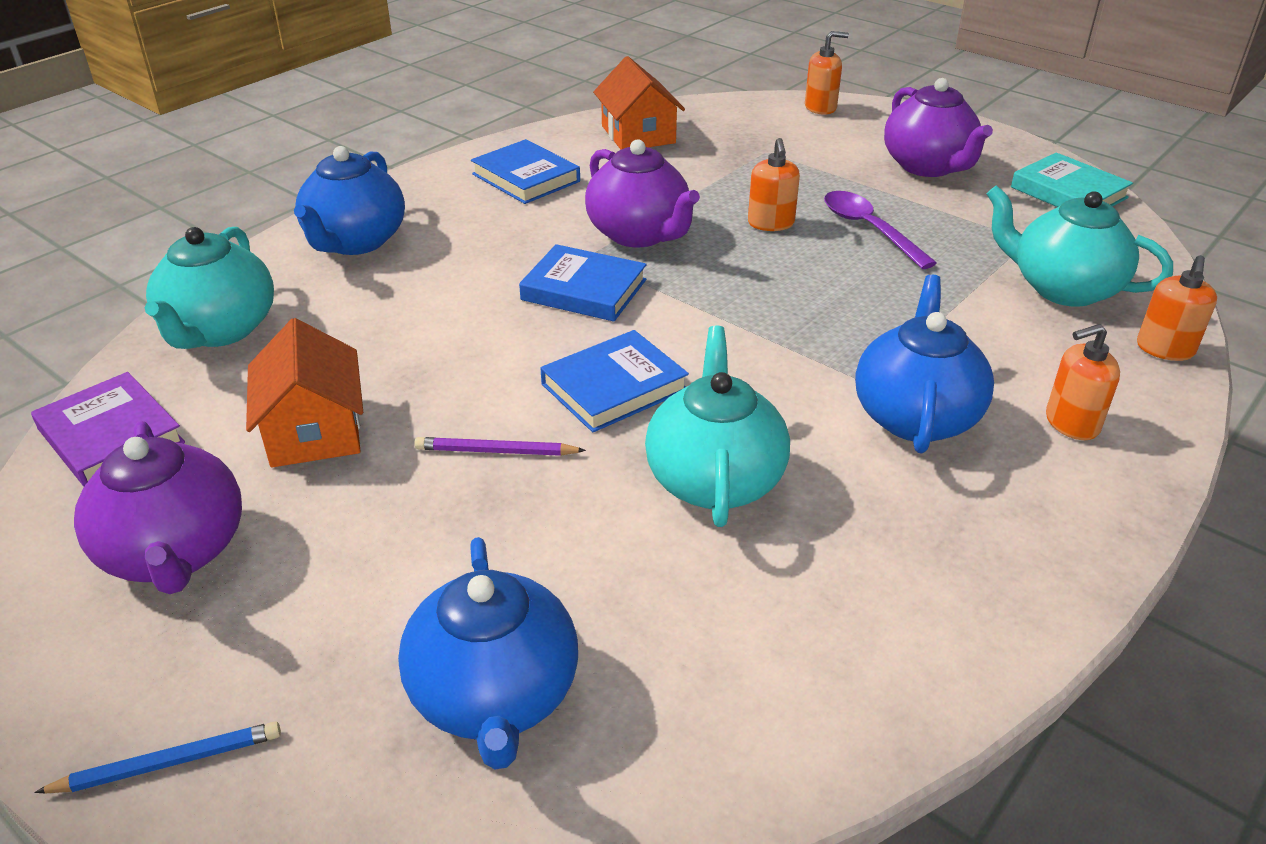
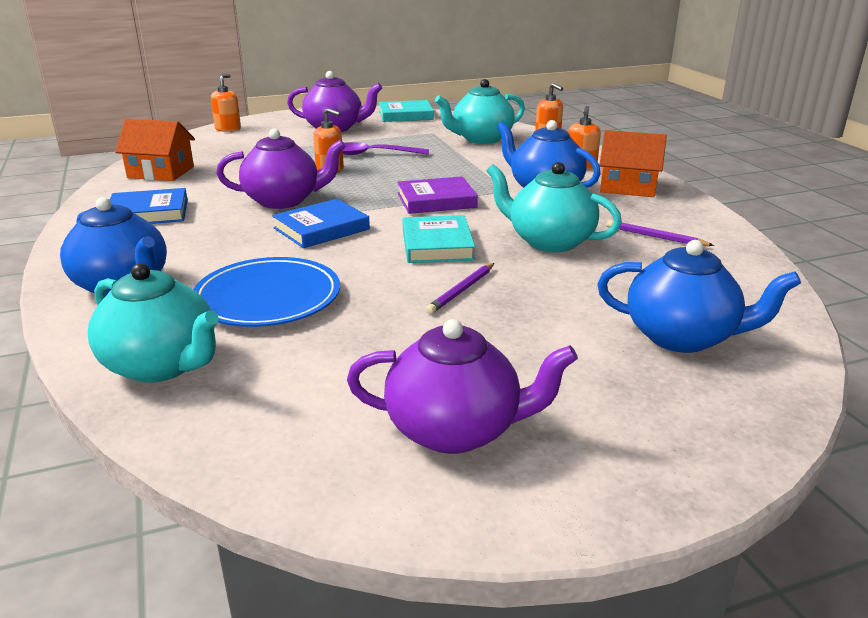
camera: 60 degrees left, 10 degrees down
(111, 436) = (255, 443): purple book -> purple book (436, 200)
(169, 762) = (682, 462): blue pencil -> none
(314, 430) = (364, 347): orange house -> orange house (628, 187)
(385, 328) = (268, 298): none -> blue plate
(614, 387) = (437, 245): blue book -> turquoise book
(841, 587) = (655, 237): none -> purple pencil

